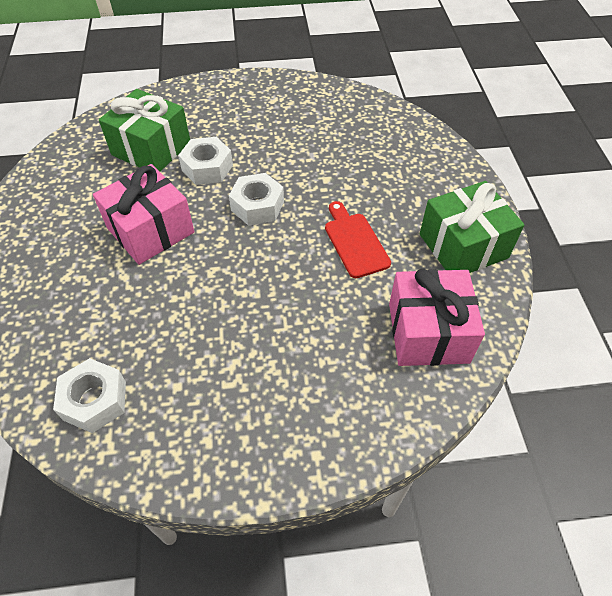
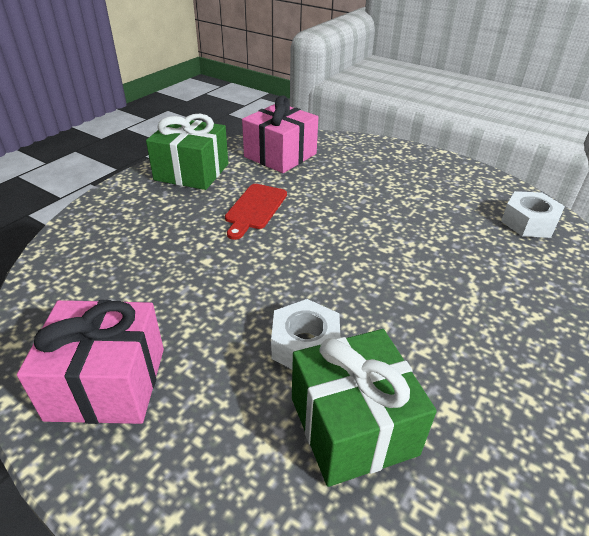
camera: 140 degrees left, 15 degrees down
(150, 230) = (422, 311): pink gift -> pink gift (107, 383)
(257, 206) = (296, 274): white nut -> none

